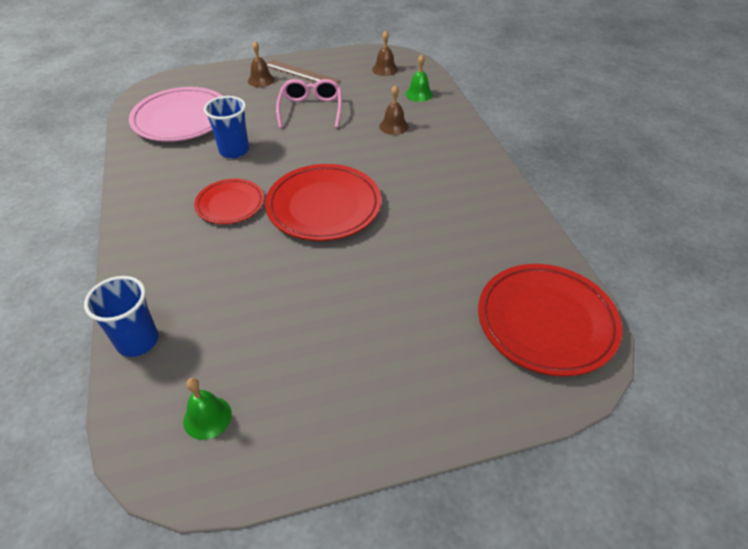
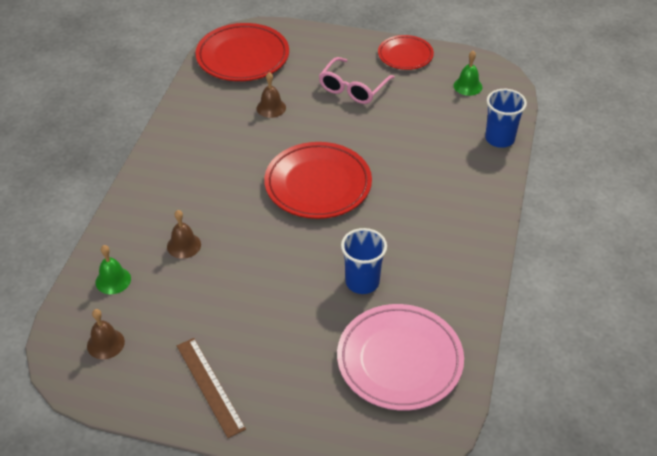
camera: 150 degrees left, 0 degrees up
(230, 204) = (395, 218): red plate -> red plate (405, 55)
(261, 80) = (269, 396): brown bell -> brown bell (271, 108)
(311, 109) = (247, 309): pink glasses -> pink glasses (353, 88)

